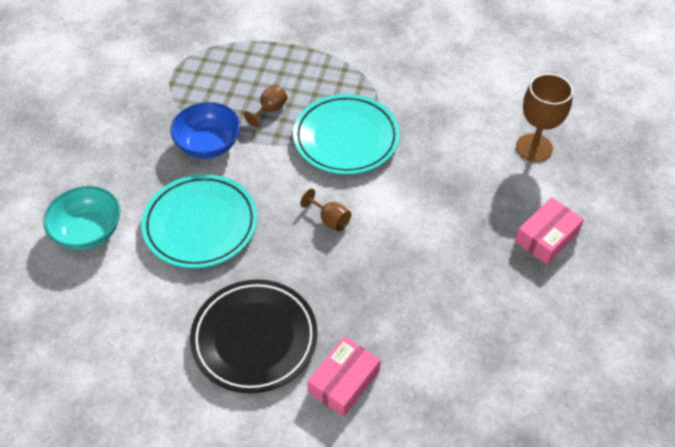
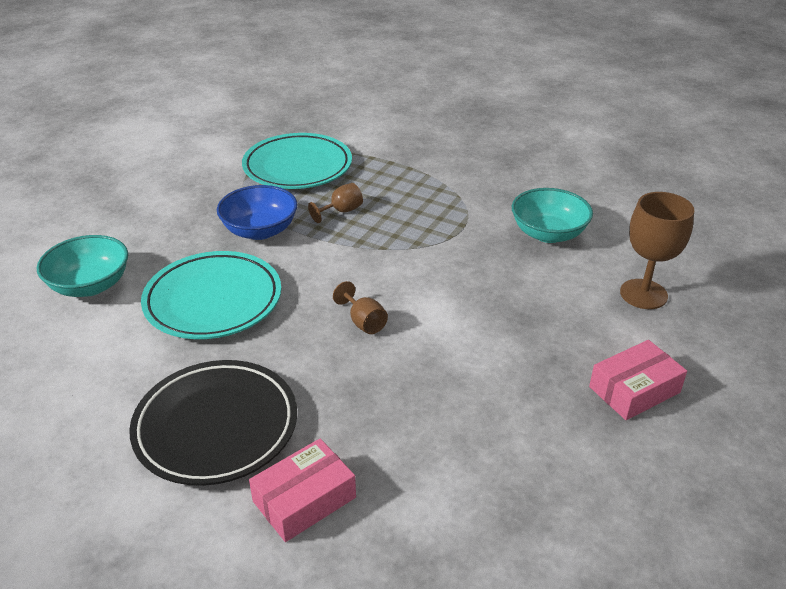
camera: 15 degrees right, 15 degrees down
(346, 138) = (415, 249): turquoise plate -> turquoise plate (297, 167)
(447, 101) = (548, 233): none -> turquoise bowl

